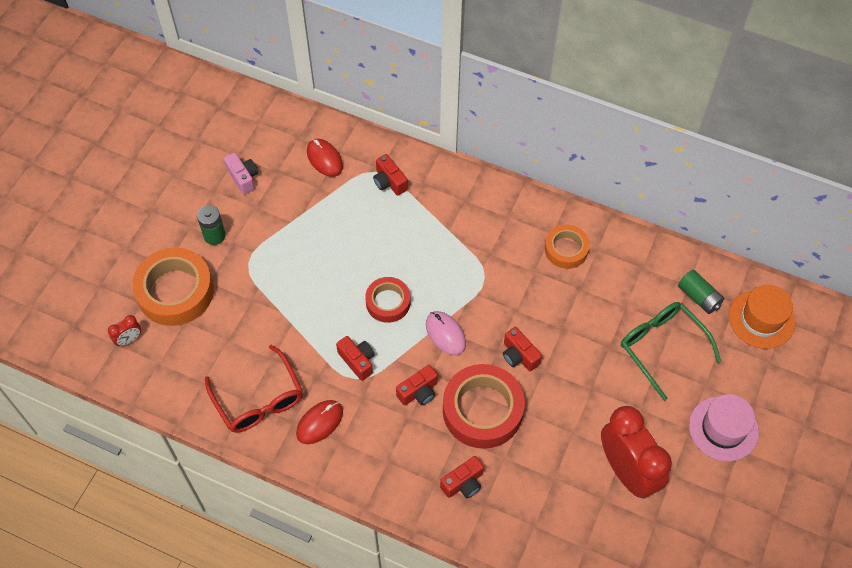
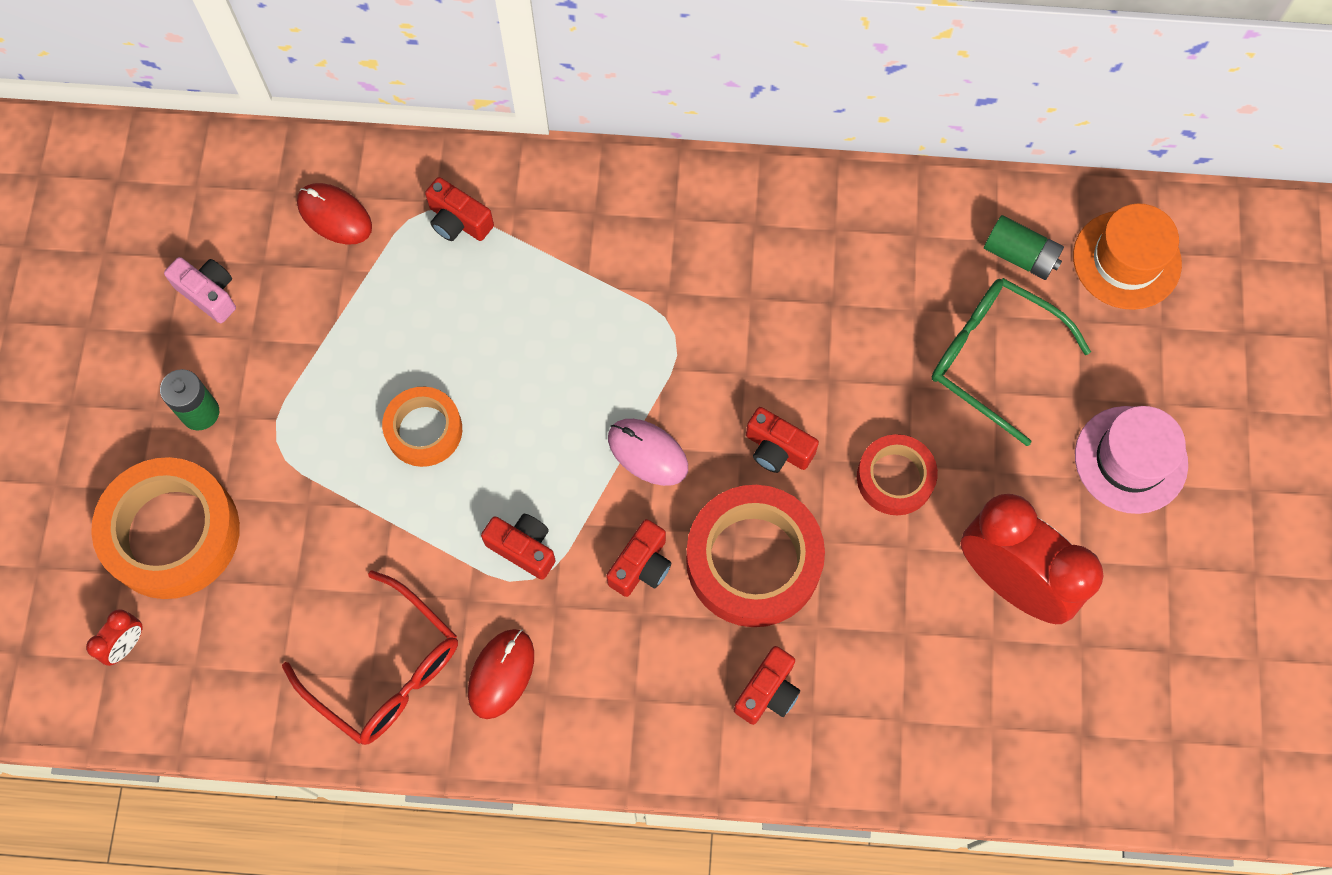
camera: 20 degrees left, 10 degrees up
(388, 302) = (535, 431): red tape -> red tape (895, 478)
(566, 249) = (787, 244): orange tape -> orange tape (424, 430)

